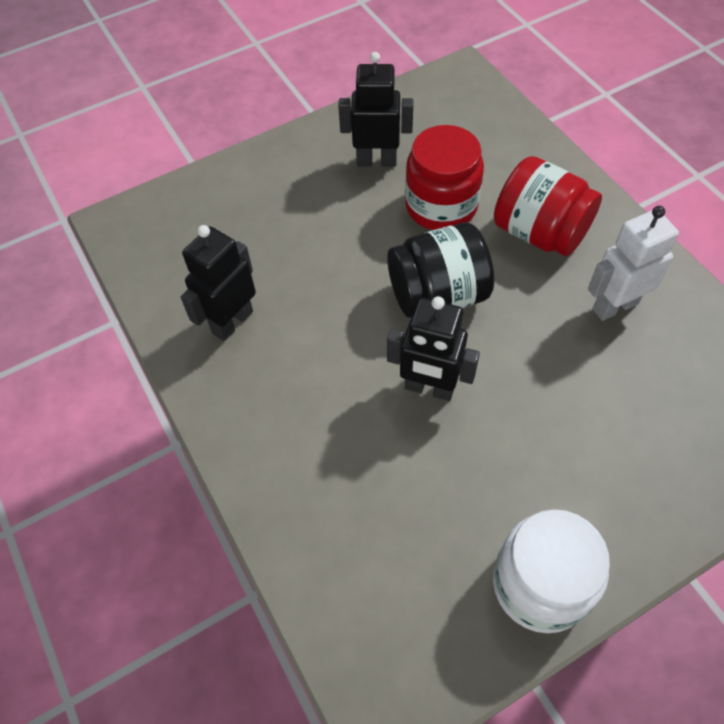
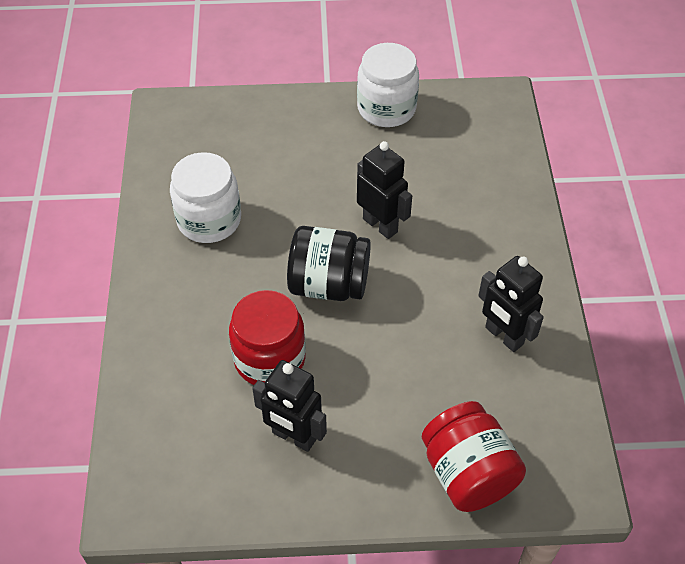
camera: 155 degrees left, 5 degrees down
(232, 322) = (503, 336): black robot -> black robot turned 75 degrees clockwise
(539, 232) = (210, 297): red jar -> red jar (467, 473)
(614, 306) = (209, 220): white robot -> white jar

